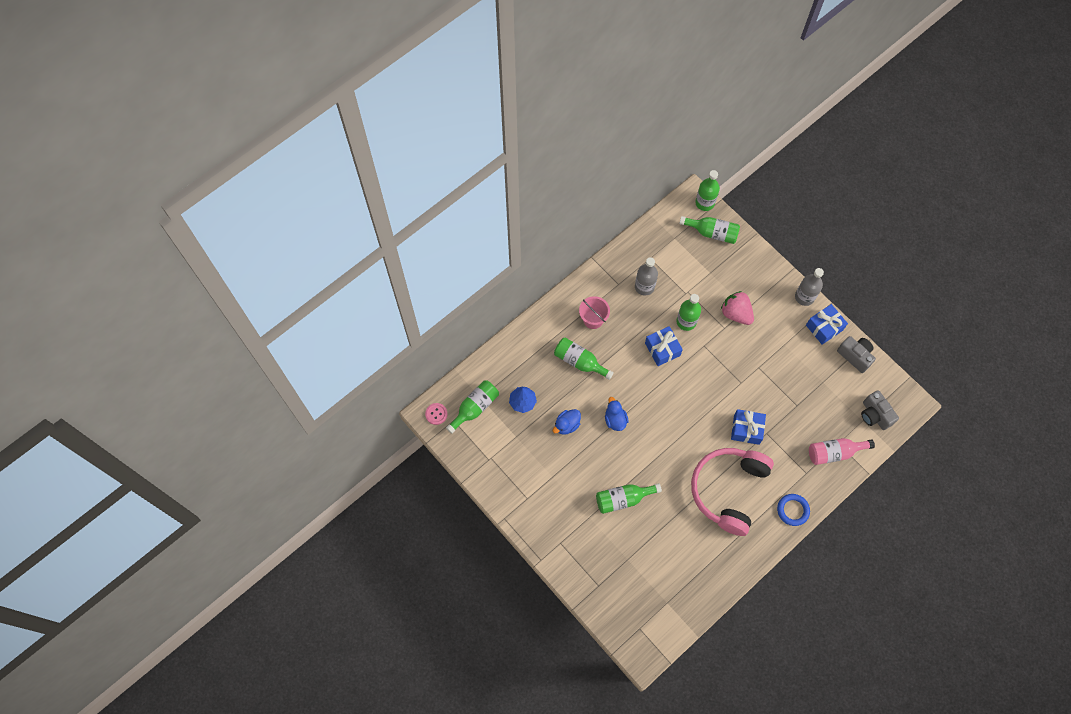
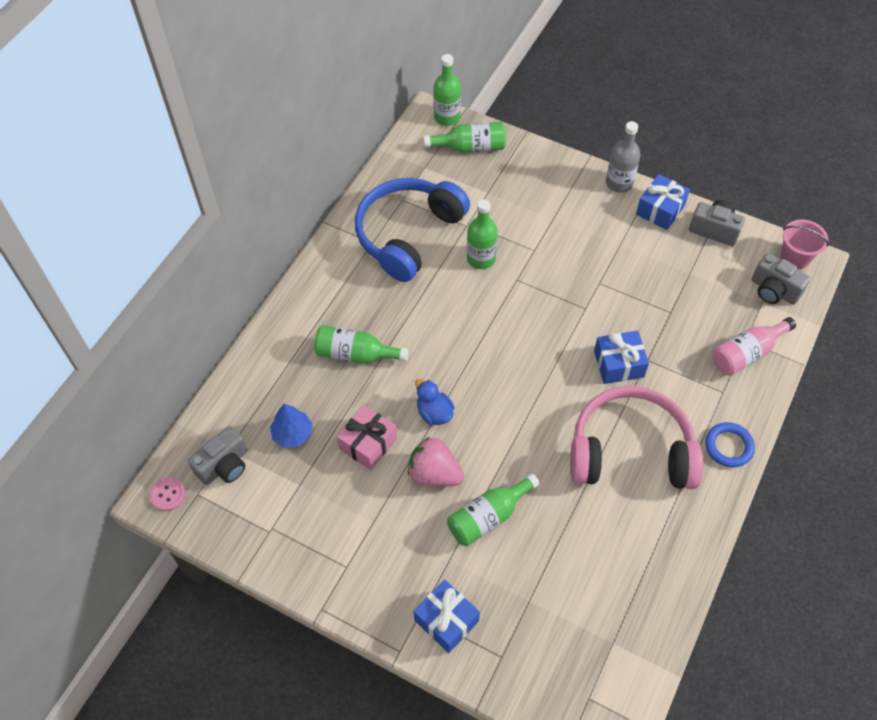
camera: 20 degrees left, 10 degrees down
(475, 407) = (224, 466): green bottle -> grey camera
(567, 425) = (368, 443): blue duck -> pink gift
(593, 319) = (354, 295): pink bucket -> pink bucket (795, 257)
(644, 286) = (408, 234): grey bottle -> blue headphones
(662, 349) = (463, 302): blue gift -> blue gift (446, 620)
(728, 490) = (630, 451): pink headphones -> pink headphones turned 90 degrees clockwise
(736, 313) = (541, 229): pink strawberry -> pink strawberry (434, 474)

